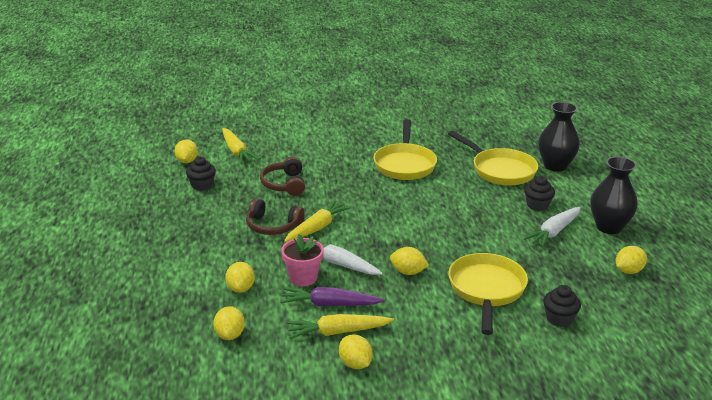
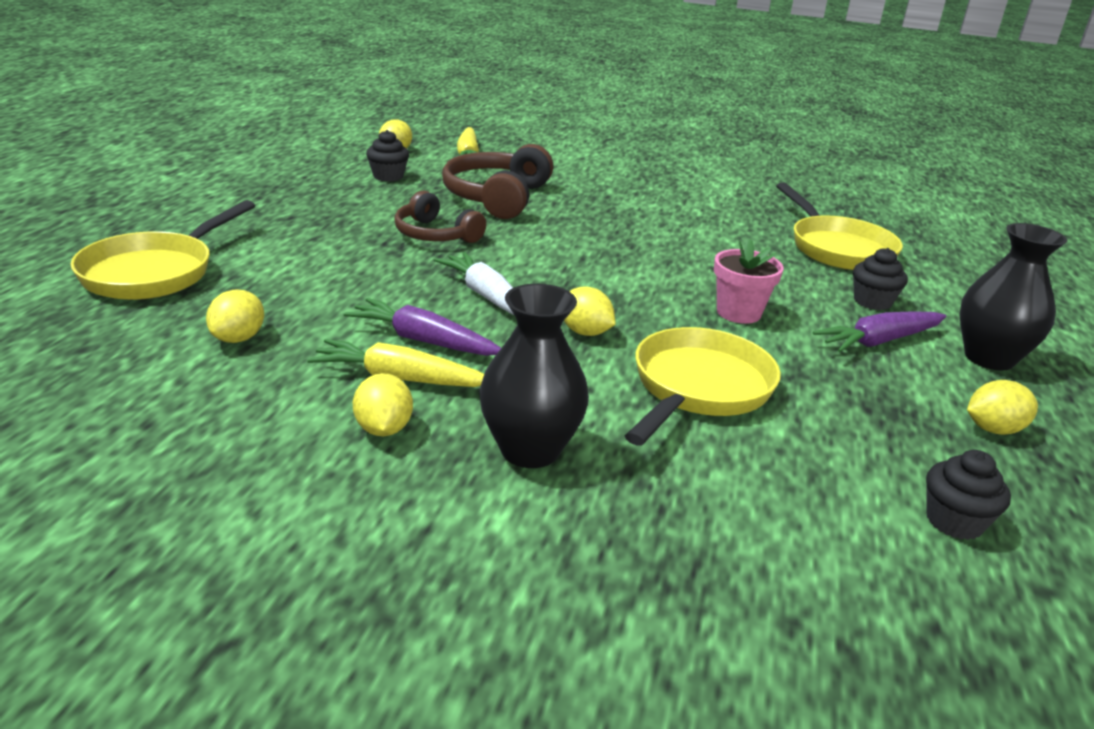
camera: 20 degrees right, 0 degrees up
(240, 288) = (316, 289): yellow lemon -> none
(284, 184) = (497, 197): brown headphones -> brown headphones, size x1.52
(303, 278) = (417, 299): pink flower pot -> pink flower pot (738, 313)
(317, 228) = (495, 250): yellow carrot -> none
(404, 164) = (690, 212): yellow pan -> yellow pan (154, 272)
(554, 232) = (879, 341): white carrot -> purple carrot
(555, 166) = (936, 262): black vase -> black vase (530, 450)
(559, 319) = (806, 466): black cupcake -> black cupcake (954, 521)

